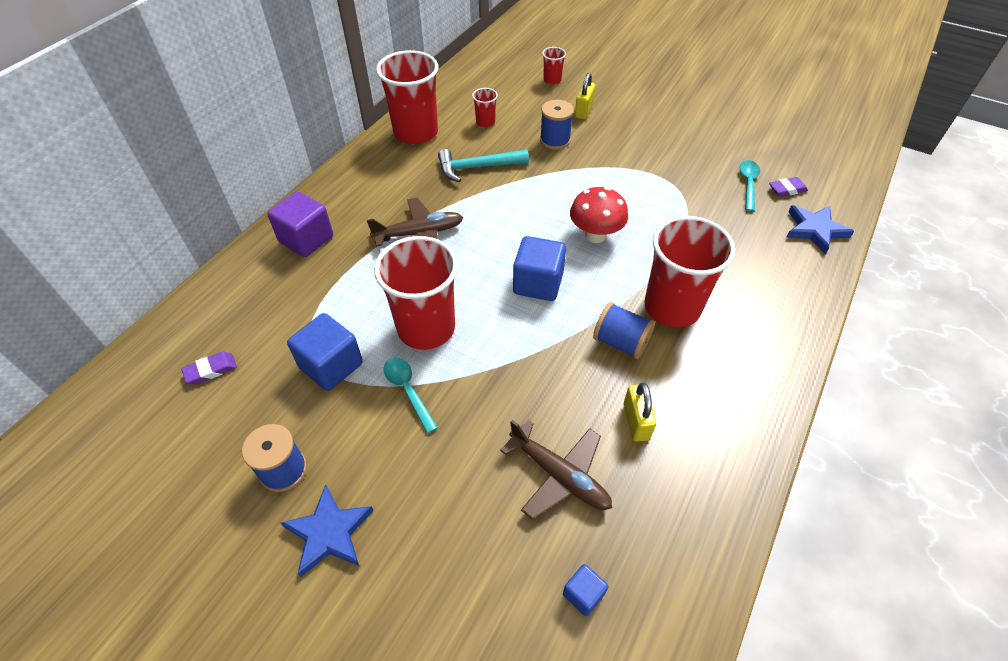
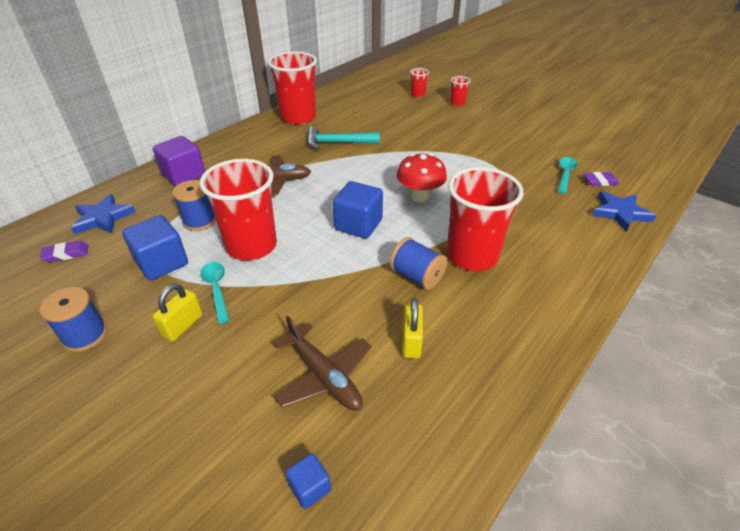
camera: 10 degrees right, 10 degrees down
(329, 533) = (98, 391): blue star -> blue star (103, 218)
(485, 122) = (355, 115): red cup -> red cup (457, 103)
(555, 140) = (407, 131): blue spool -> blue spool (199, 221)
(583, 111) = (437, 115): yellow padlock -> yellow padlock (183, 325)

